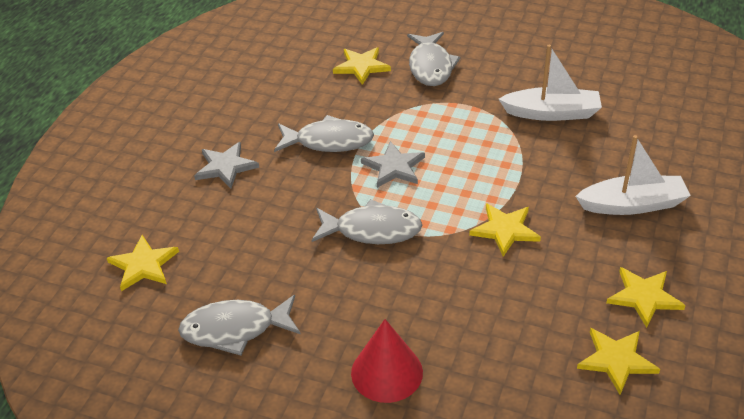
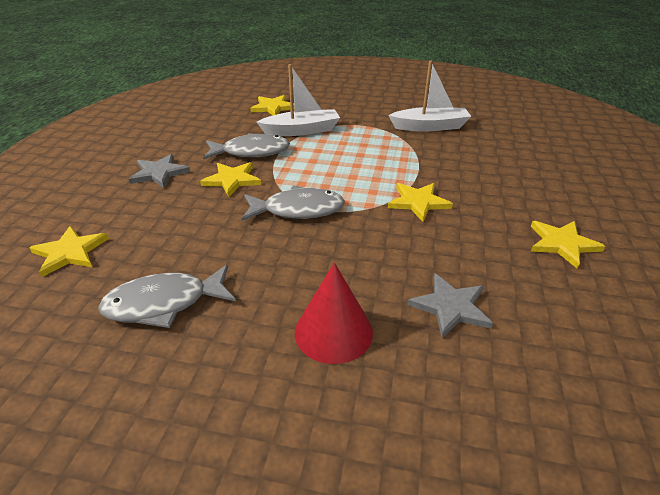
camera: 10 degrees left, 5 degrees down
(394, 167) = (310, 165): grey star -> grey star (450, 307)
(430, 66) = (328, 105): grey fish -> none
(616, 360) = (563, 299): yellow star -> yellow star (232, 180)
(632, 204) = (519, 178): white boat -> white boat (301, 130)

